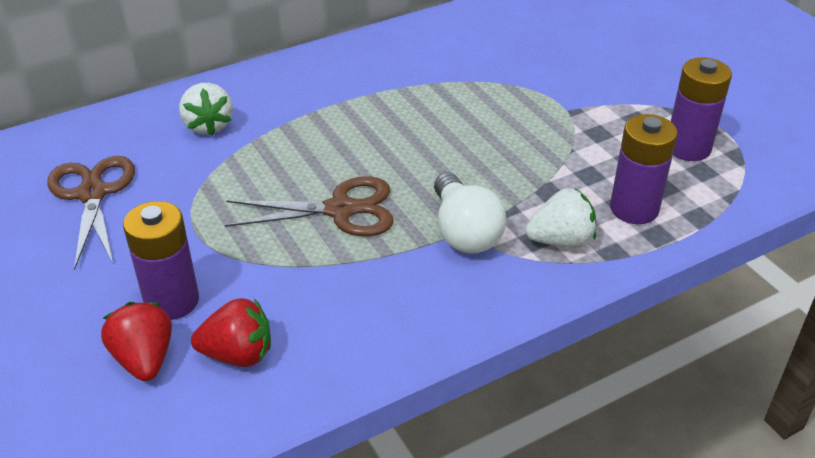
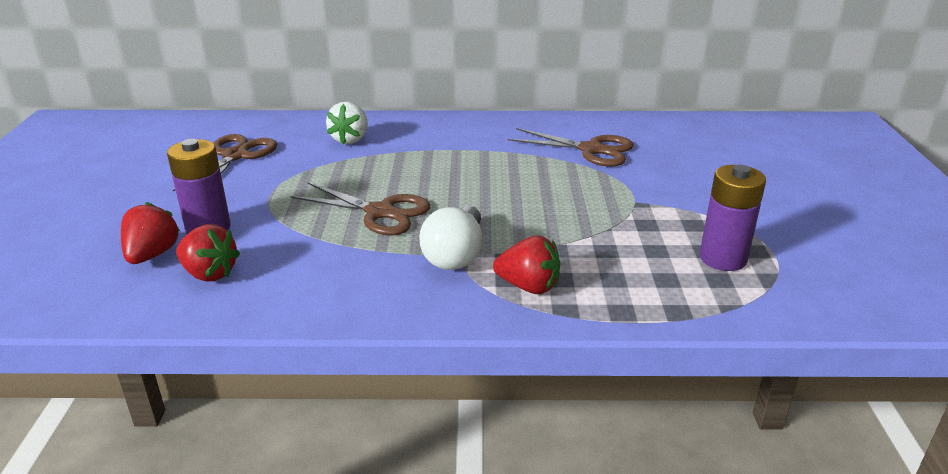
camera: 30 degrees right, 10 degrees down
(474, 59) = (591, 150): none -> brown scissors
(561, 241) = (528, 286): white strawberry -> red strawberry
(634, 209) = (620, 286): purple battery -> none

